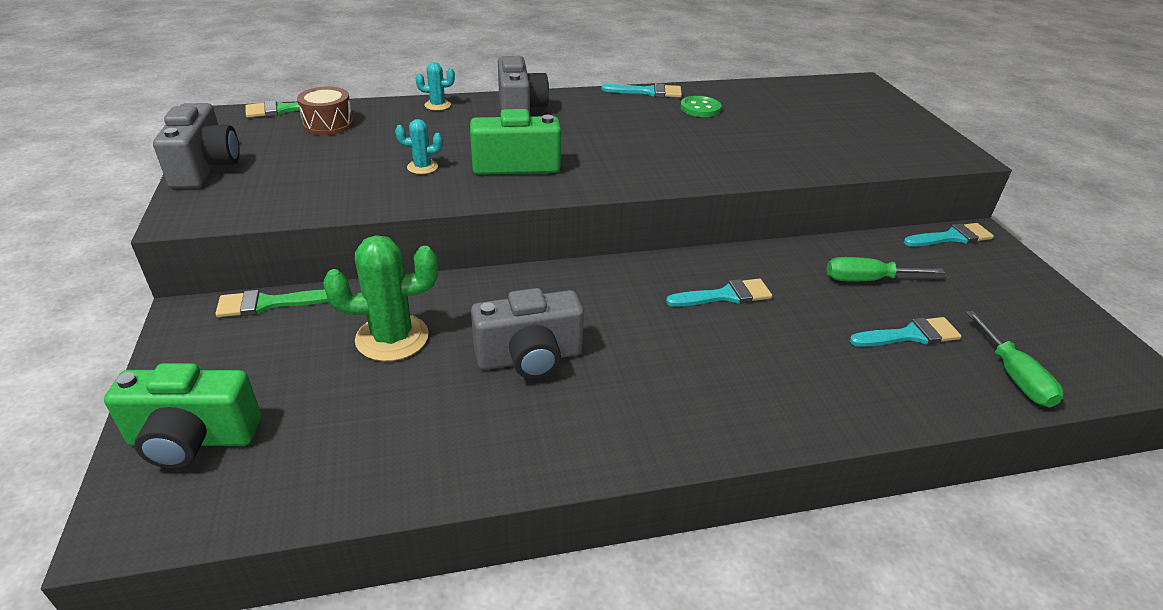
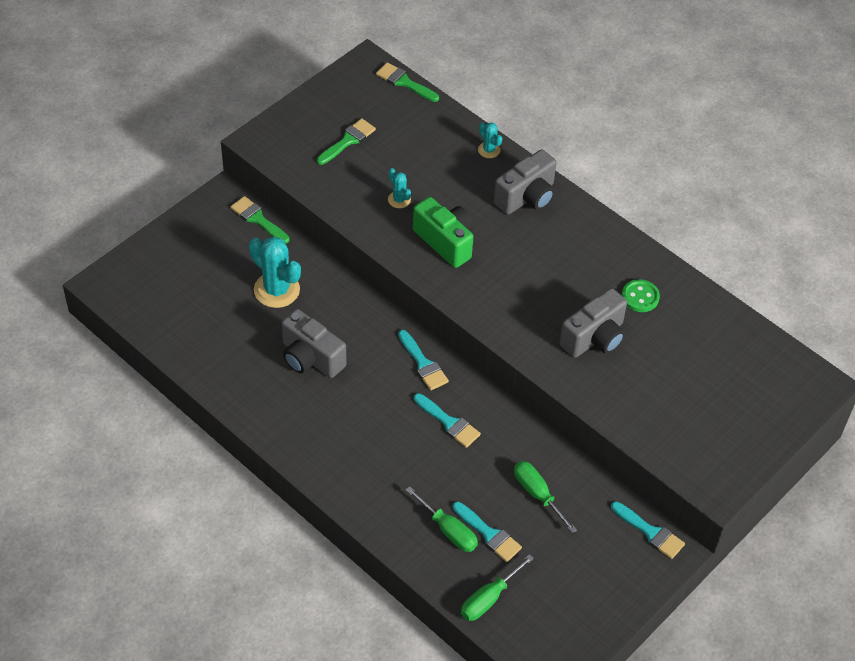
camera: 55 degrees right, 15 degrees up
(193, 439) = (155, 267): green camera -> none
(206, 168) = (306, 108): grey camera -> grey camera (594, 338)
(296, 163) = (348, 141): none -> green brush
(328, 124) = (407, 117): brown drum -> none
(392, 338) = (276, 290): green cactus -> turquoise cactus
(648, 92) = (639, 251): turquoise brush -> turquoise brush (423, 364)
(890, 363) = (448, 530): none -> green screwdriver

